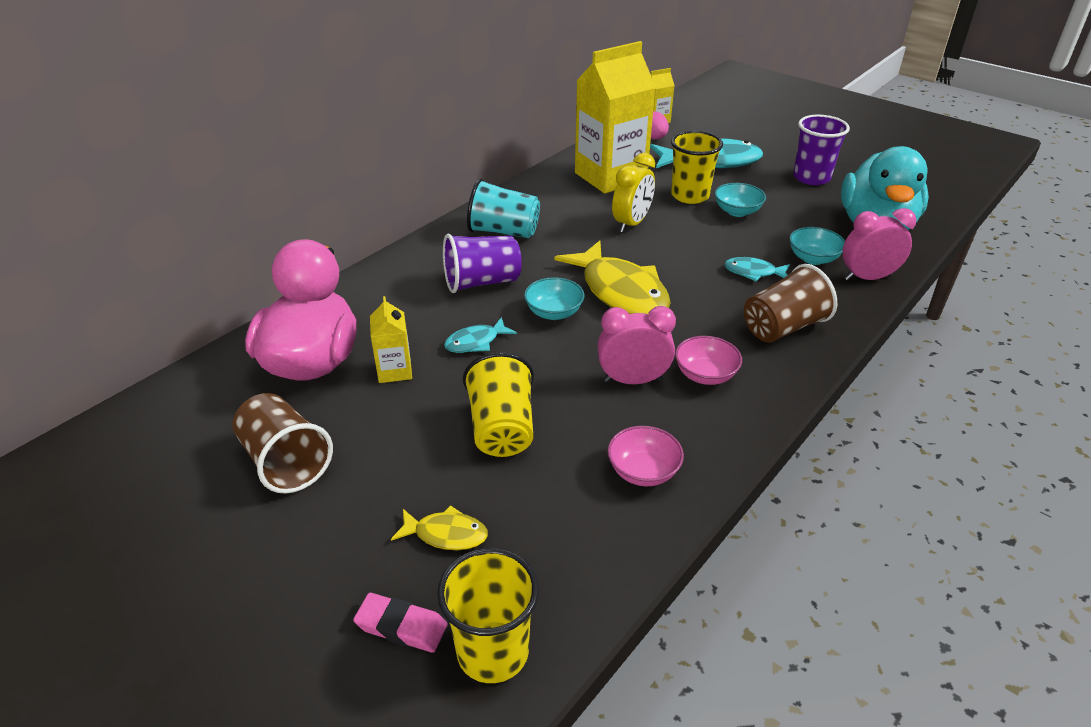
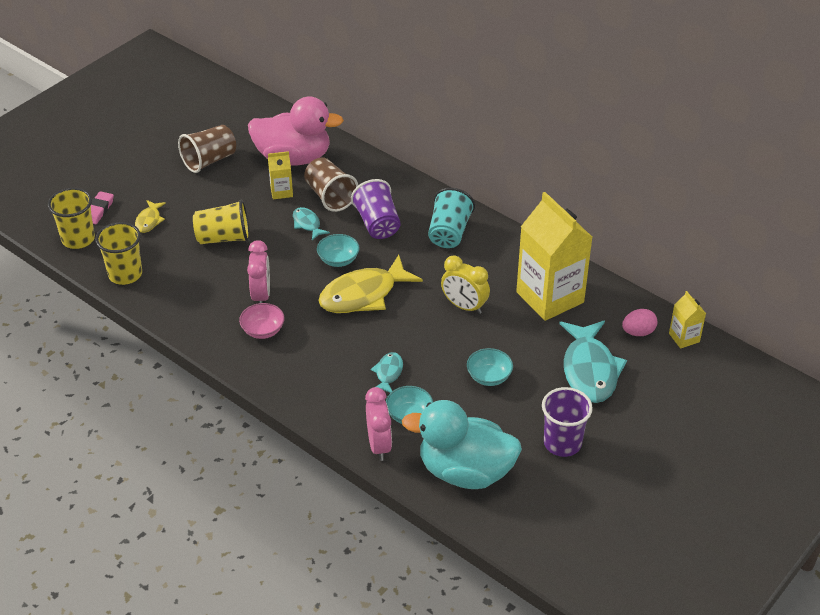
camera: 90 degrees right, 5 degrees up
(643, 471) = (180, 295): pink bowl -> none
(690, 195) = (517, 348): yellow cup -> yellow cup (125, 274)
(783, 327) = (313, 379): brown cup -> brown cup (330, 196)

